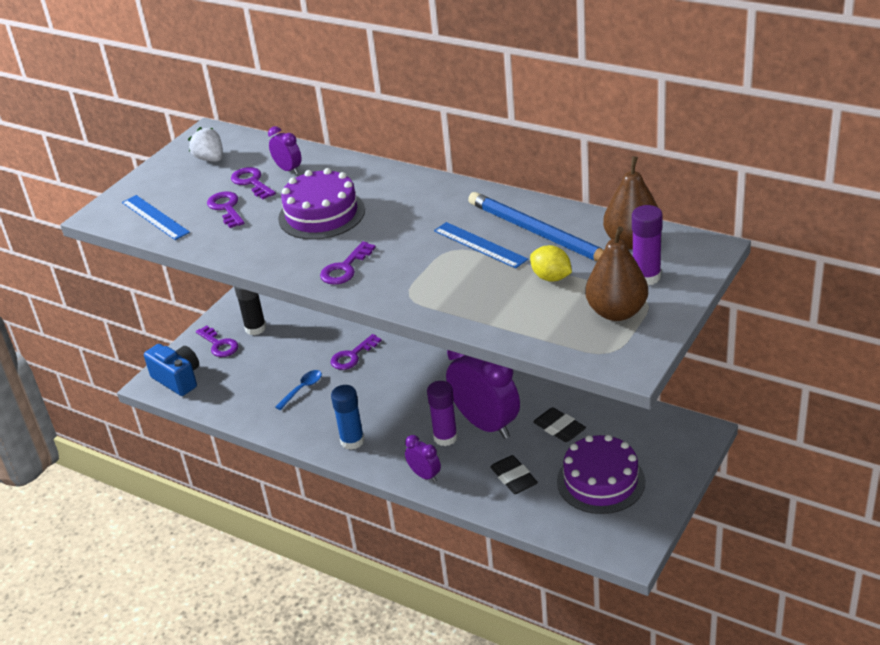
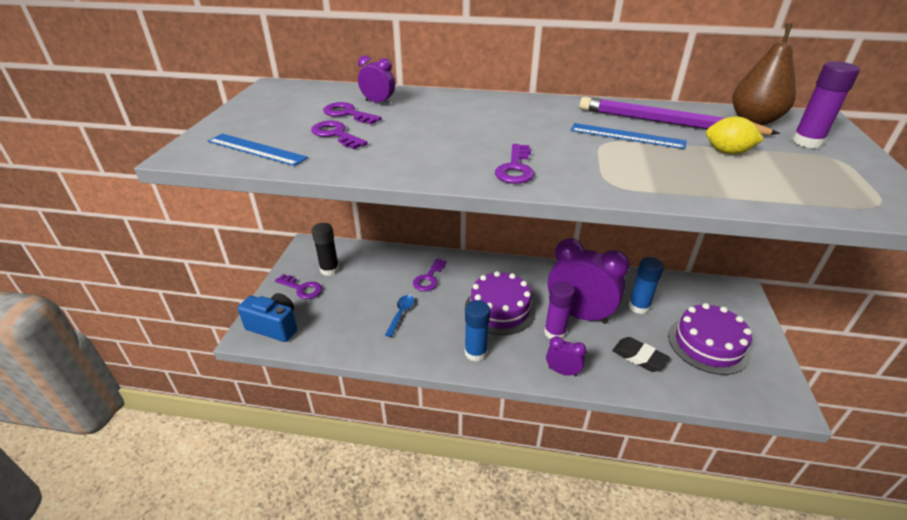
camera: 25 degrees left, 0 degrees up
(210, 159) = (289, 102): white strawberry -> none
(321, 214) = (444, 129): purple cake -> purple cake (499, 309)
(539, 233) = (667, 123): blue pencil -> purple pencil
(559, 428) = (638, 307): black eraser -> blue glue stick
(616, 312) = (828, 171): brown pear -> none

